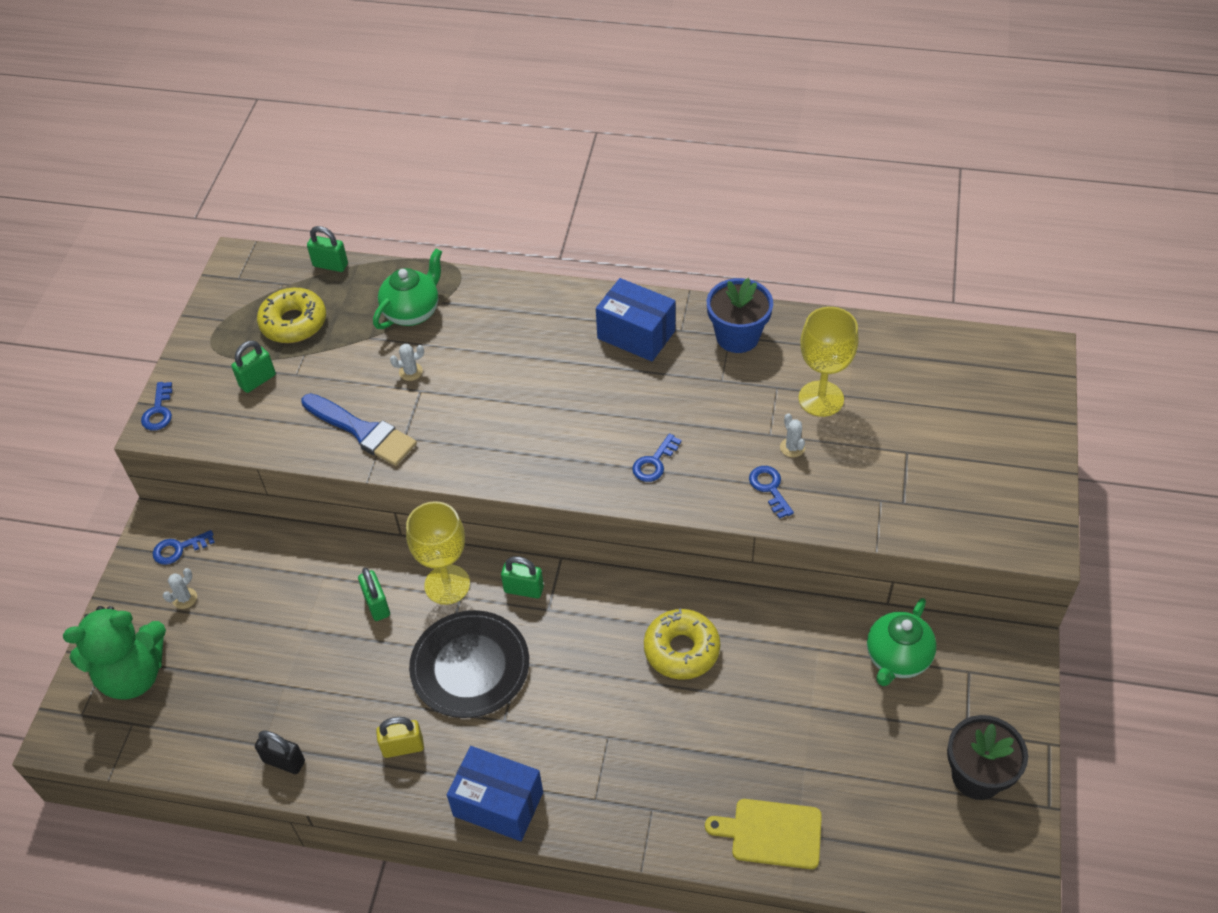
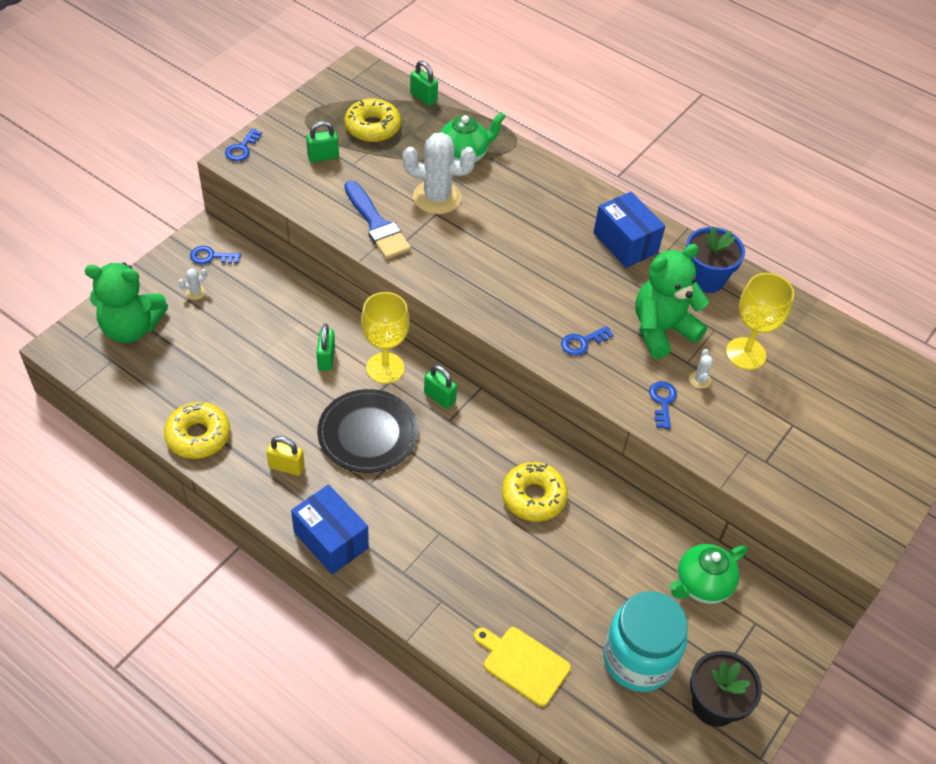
camera: 20 degrees right, 0 degrees up
(284, 761) = (198, 436): black padlock -> yellow donut
(410, 372) = (437, 197): white cactus -> white cactus, size x2.44
(725, 412) = (662, 330): none -> green teddy bear
(880, 768) = (638, 659): none -> turquoise jar

